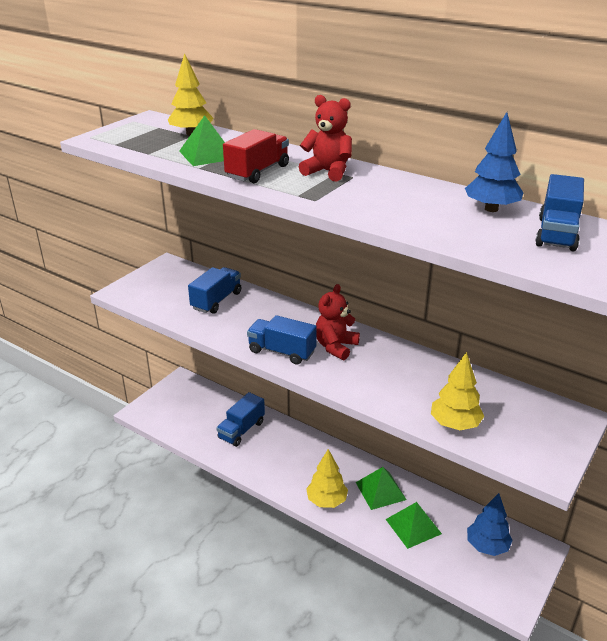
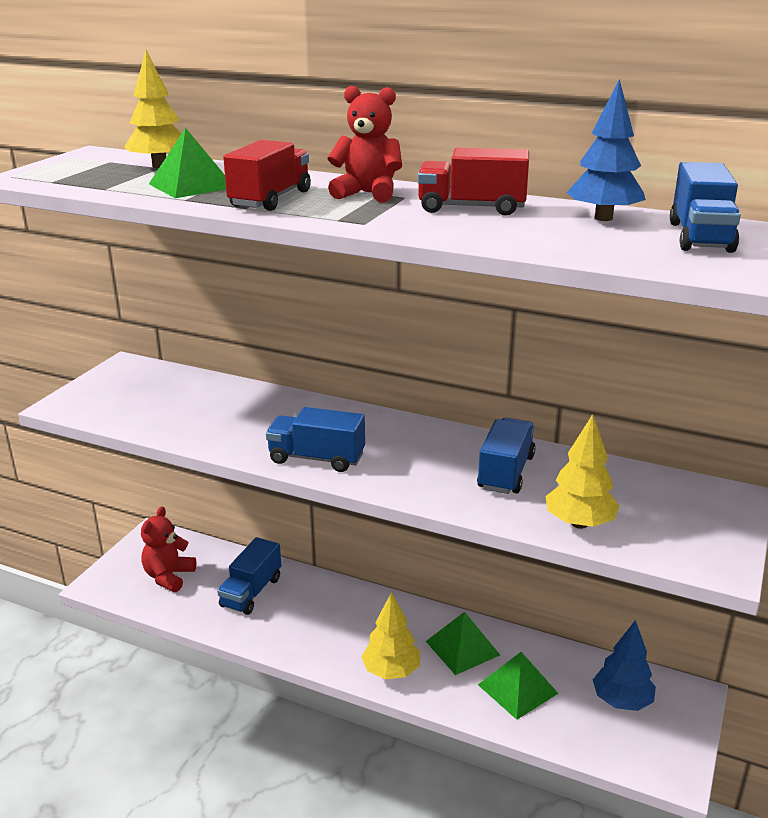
camera: 10 degrees left, 5 degrees down
(216, 301) = (207, 404): blue truck -> blue truck (505, 472)
(335, 347) = (390, 445): red teddy bear -> red teddy bear (168, 576)
(397, 191) = (471, 208): none -> red truck

